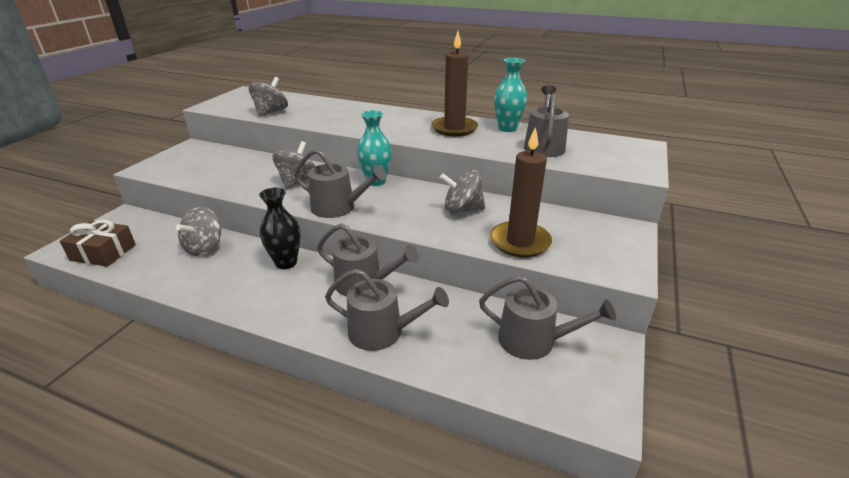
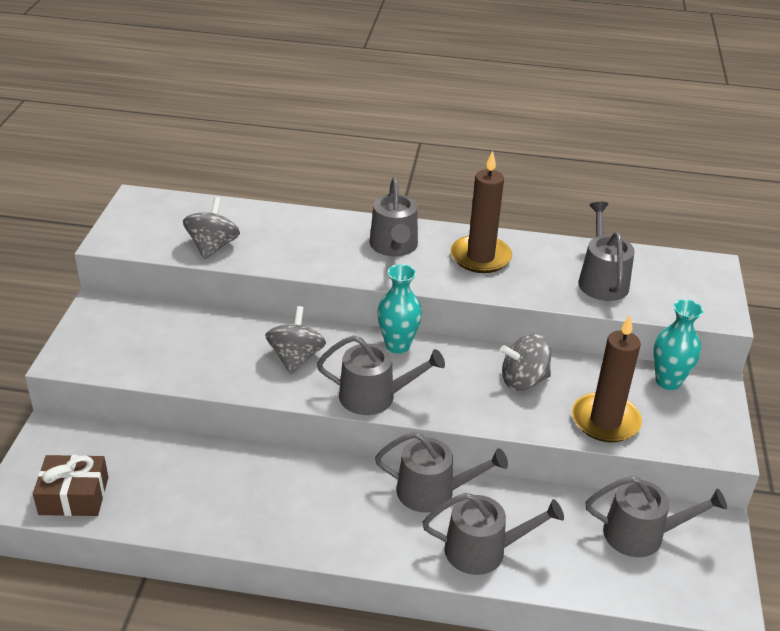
camera: 15 degrees left, 5 degrees up
(205, 247) = (204, 468): grey spinning top -> none
(286, 263) = (323, 476): black vase -> none
(394, 120) = (394, 246): none -> grey watering can
(507, 128) = (546, 250): turquoise vase -> turquoise vase (668, 381)

